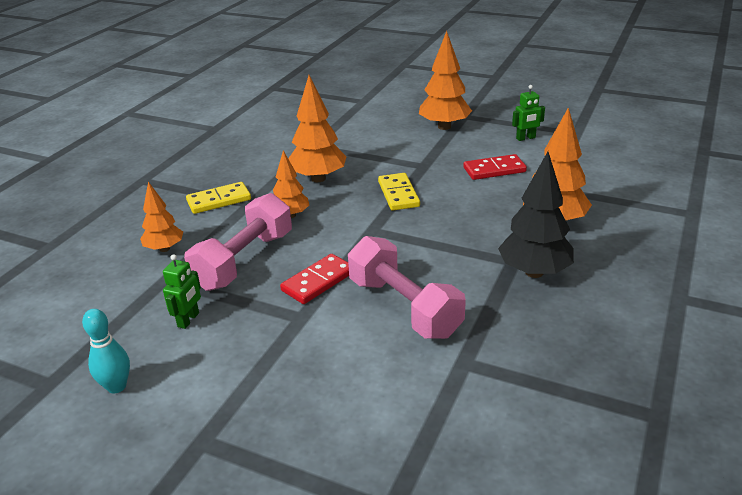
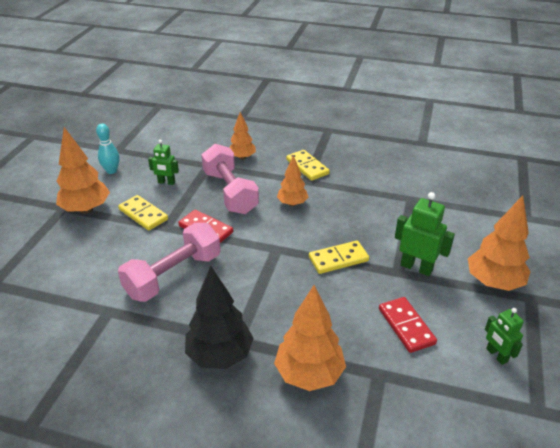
camera: 80 degrees right, 5 degrees up
(244, 261) = (230, 192): pink dumbbell -> pink dumbbell turned 45 degrees clockwise
(263, 341) = (143, 214): none -> yellow domino
(318, 178) = (353, 209): orange tree -> orange tree (86, 209)
(419, 156) = (416, 267): none -> green robot

